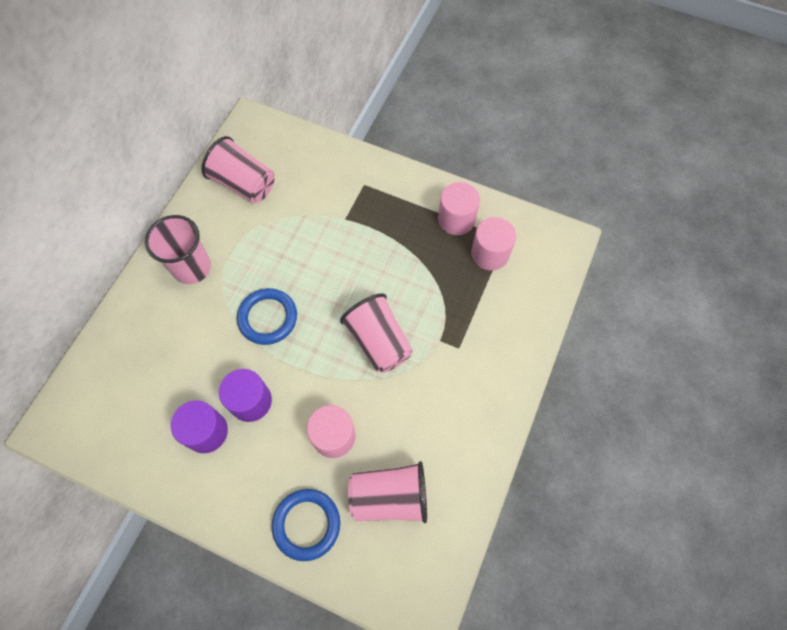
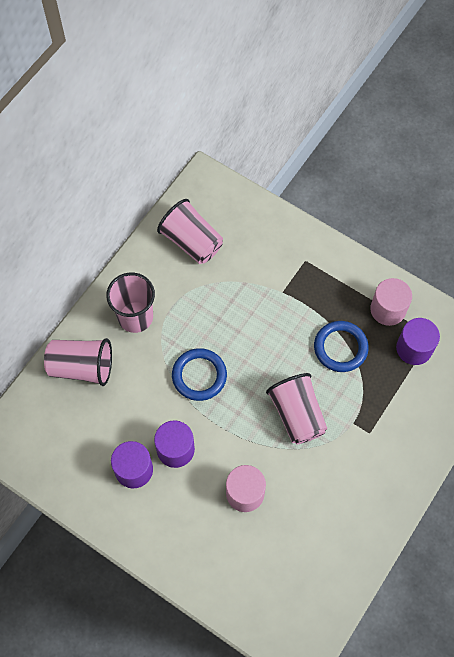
camera: 10 degrees right, 0 degrees up
(306, 524) = (211, 564): blue ring -> blue ring (340, 348)
(390, 496) = (287, 554): pink cup -> pink cup (82, 367)
(490, 253) = (414, 348): pink cylinder -> purple cylinder

